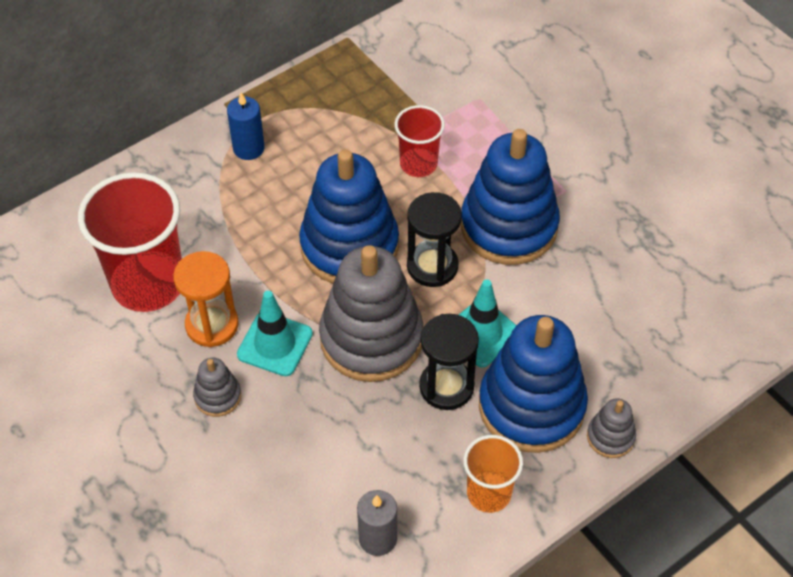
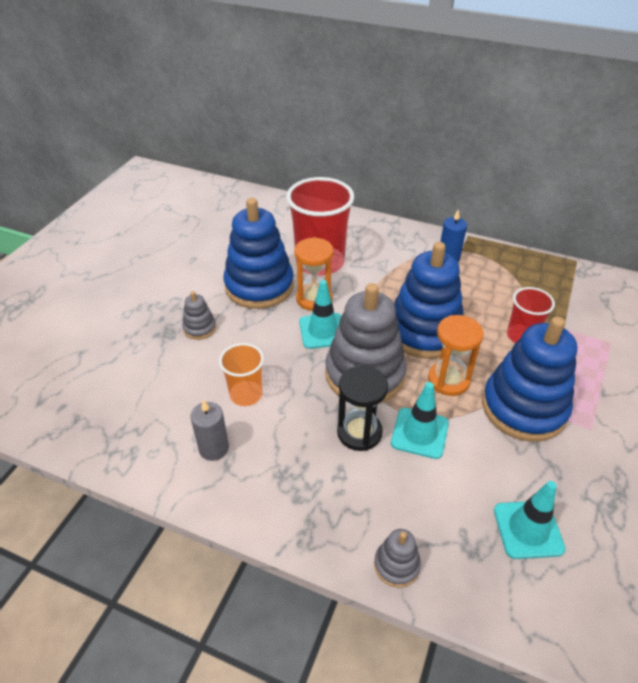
camera: 60 degrees right, 10 degrees down
(217, 396) = (267, 323): grey stacking toy -> grey stacking toy (199, 328)
(432, 266) = (448, 380): black hourglass -> orange hourglass
(489, 493) = (289, 499): orange cup -> orange cup (246, 394)
(531, 406) = (383, 493): blue stacking toy -> blue stacking toy (259, 286)
(635, 313) = (528, 529): none -> turquoise traffic cone

